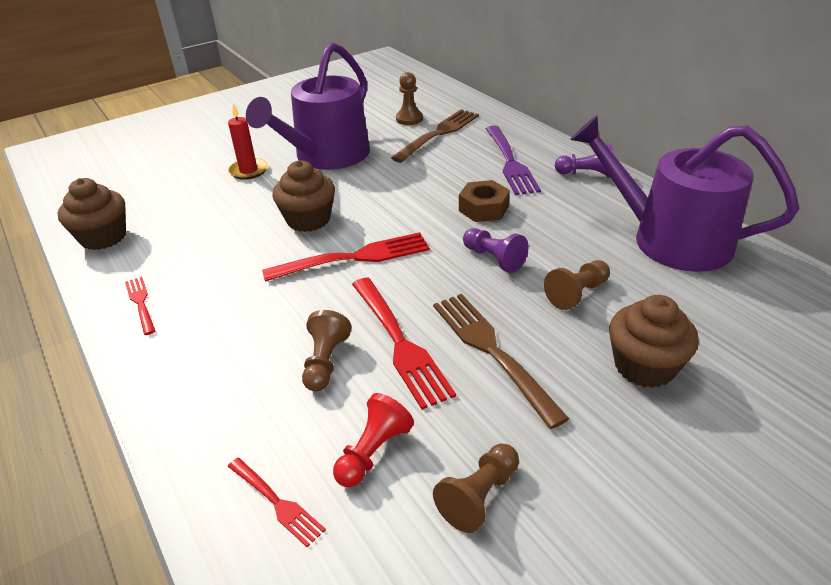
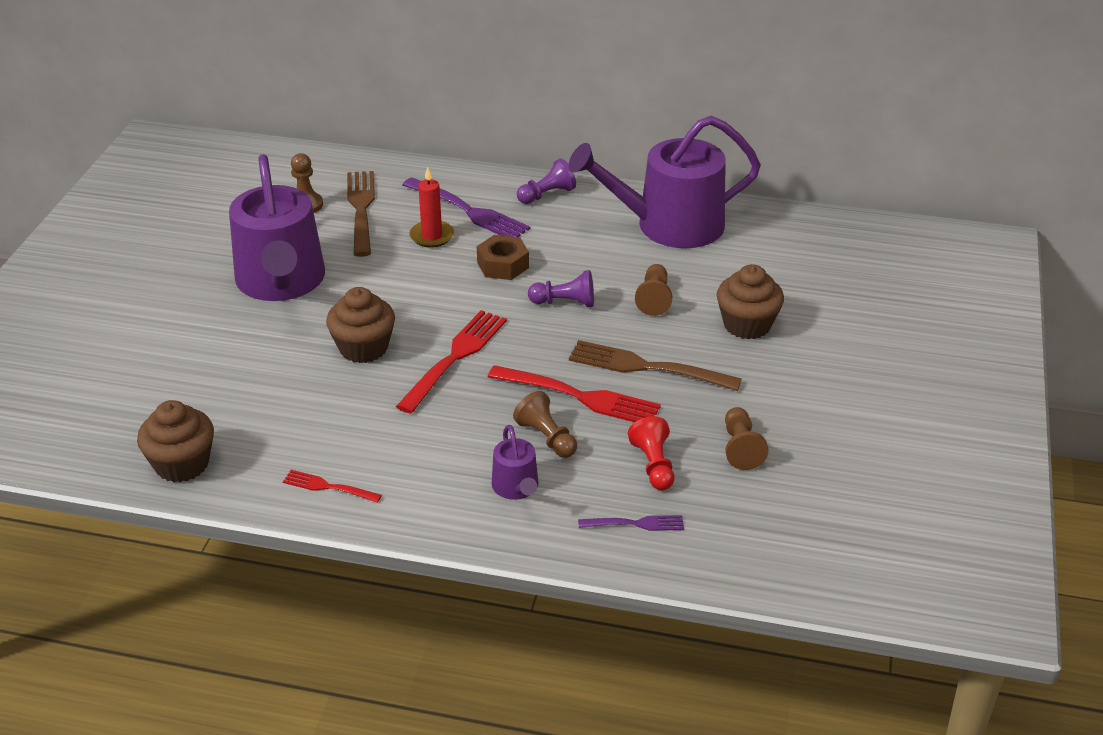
camera: 45 degrees left, 0 degrees up
(242, 391) = (516, 488): none -> purple watering can
(248, 171) = (221, 333): red candle -> red candle (432, 236)
(276, 502) = (635, 524): red fork -> purple fork

